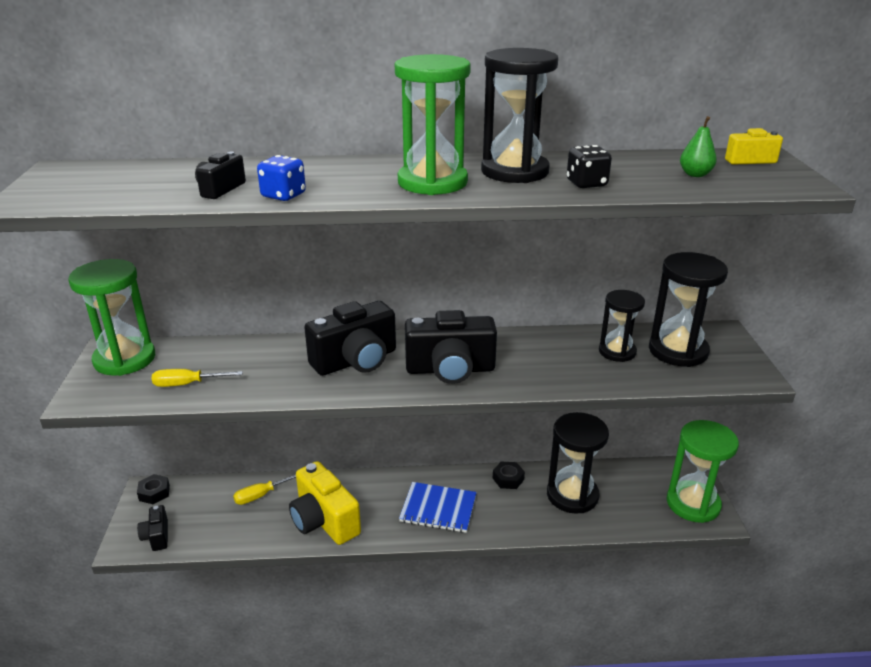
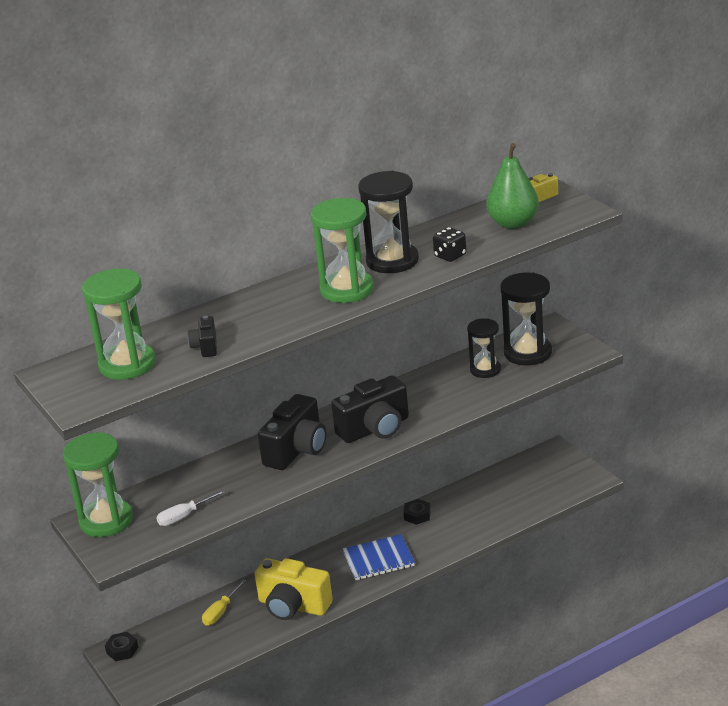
camera: 25 degrees left, 0 degrees up
(157, 536) = (162, 675): black camera -> none
(187, 384) = (184, 516): yellow screwdriver -> white screwdriver
(283, 195) = (258, 336): blue dice -> none
(572, 495) = (476, 506): black hourglass -> none
(693, 504) = (570, 475): green hourglass -> green hourglass (127, 364)
(695, 174) = (513, 223): green pear -> green pear, size x2.00

